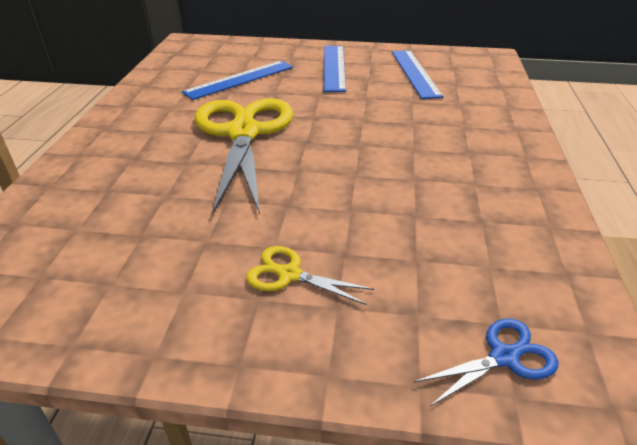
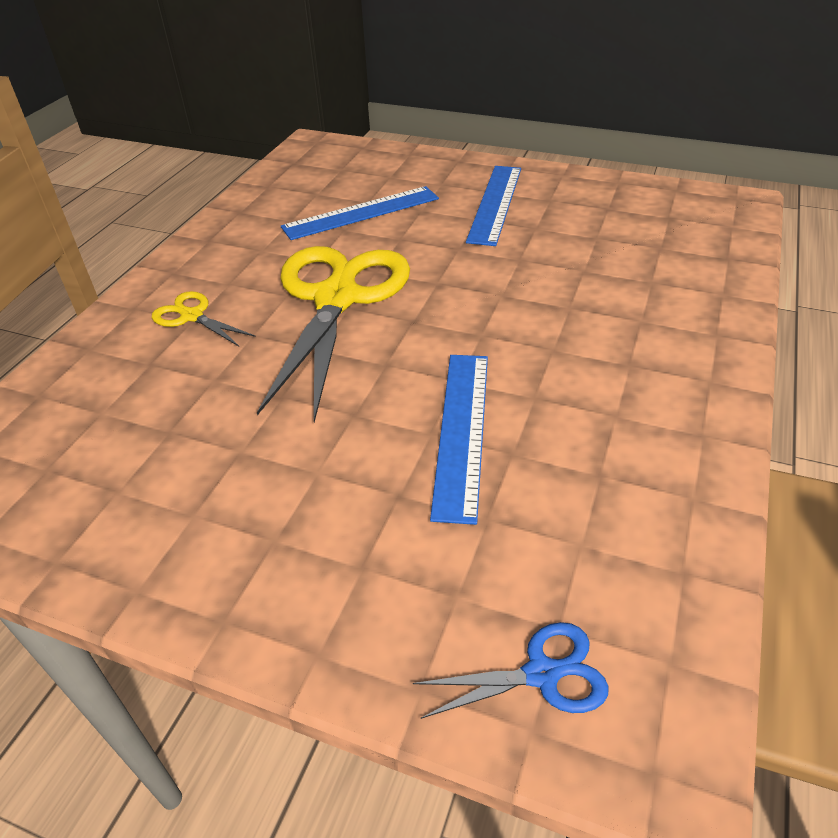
camera: 15 degrees right, 5 degrees up
(289, 274) = (321, 513): yellow scissors -> yellow scissors (192, 316)
(415, 73) = (607, 223): blue ruler -> blue ruler (461, 431)

